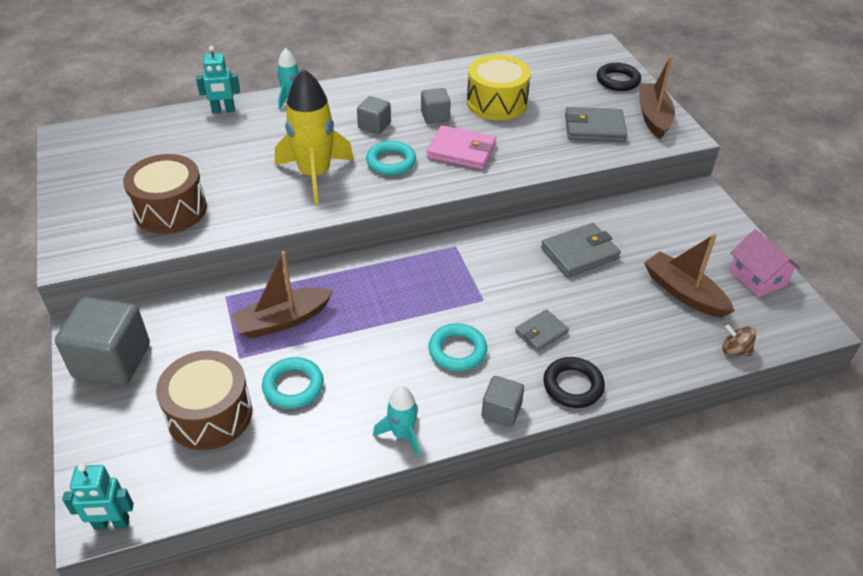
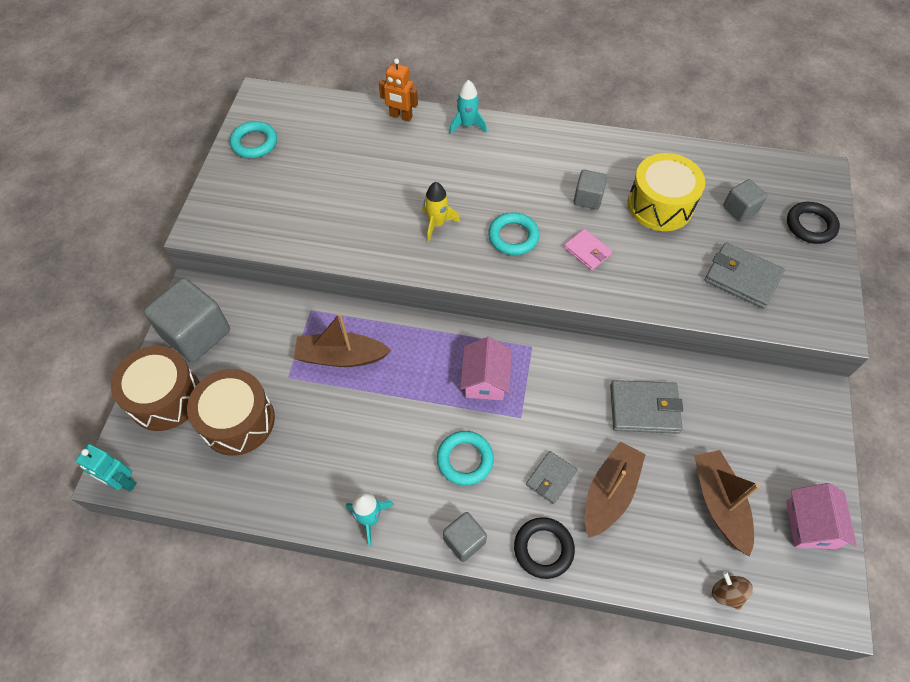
camera: 30 degrees right, 15 degrees up
(170, 209) = (299, 211): brown drum -> brown drum (165, 397)
(223, 110) = (401, 116): turquoise robot -> orange robot
(293, 386) = (313, 426): turquoise ring -> turquoise ring (254, 143)
(315, 175) = (437, 224): yellow rocket -> yellow rocket, size x0.52
(374, 126) = (523, 187): grey cube -> grey cube (740, 209)
(432, 285) = (485, 380): none -> pink house
(461, 151) = (587, 251): pink wallet -> pink wallet, size x0.62
(541, 332) = (551, 478): grey wallet -> grey wallet turned 45 degrees counterclockwise
(653, 117) = (818, 289): brown boat -> brown boat (609, 493)

